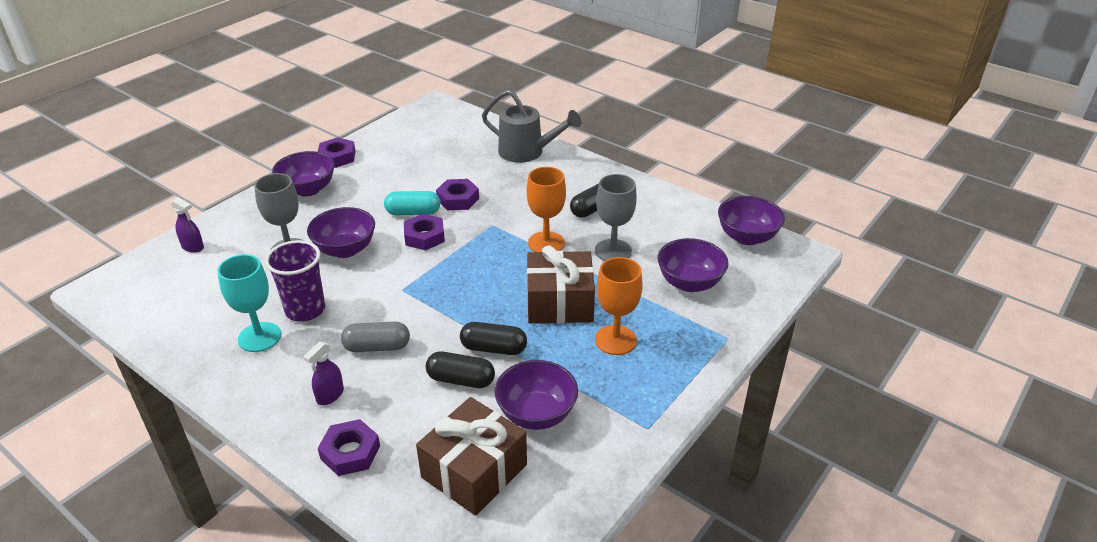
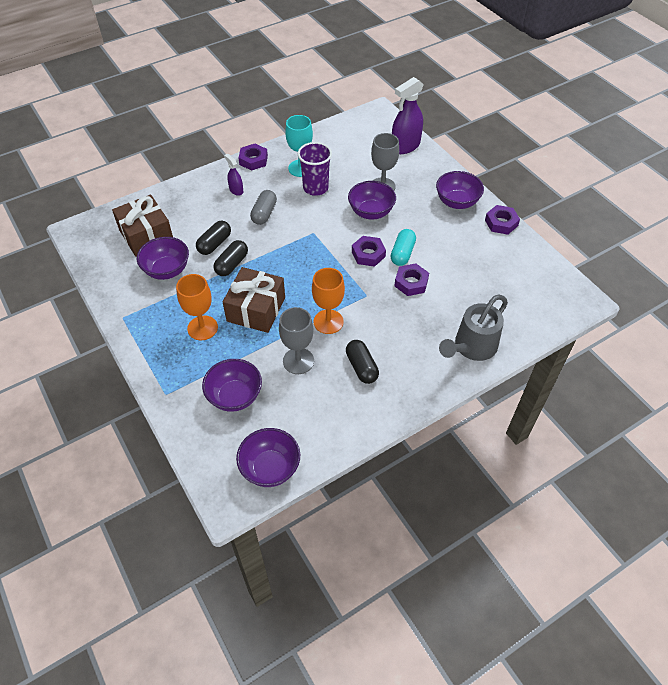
camera: 110 degrees right, 15 degrees up
(193, 247) = (405, 146): purple spray bottle -> purple spray bottle, size x1.95
(350, 452) = (190, 193): purple nut -> purple nut (253, 160)

